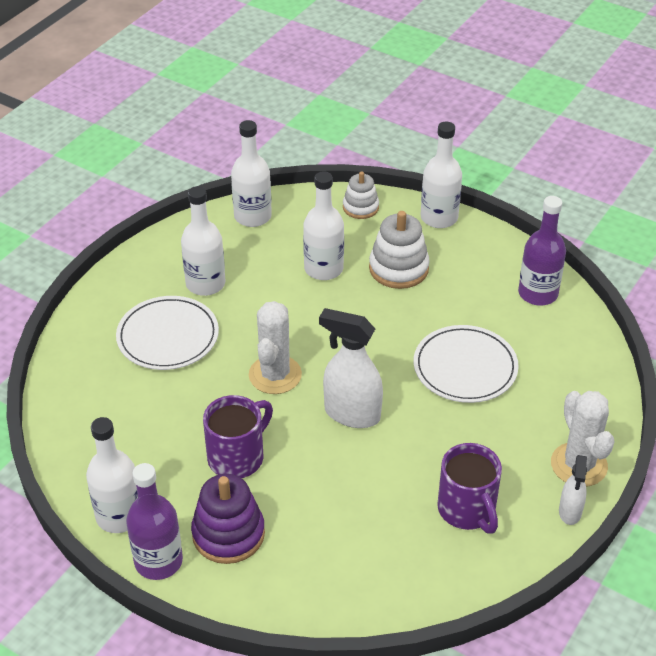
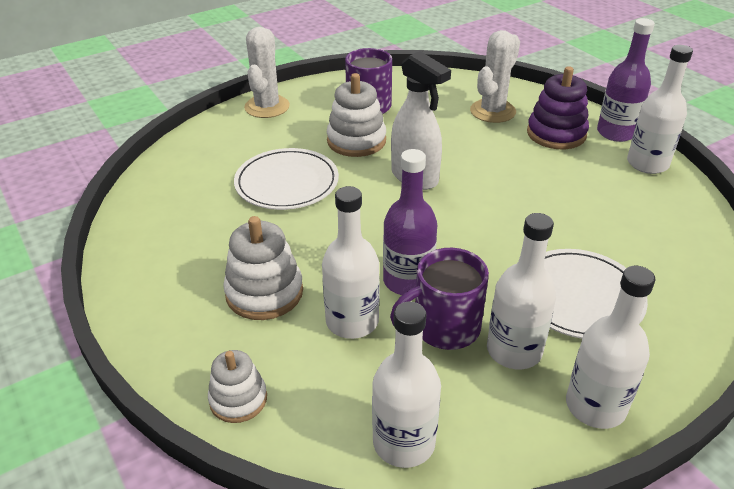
camera: 155 degrees left, 5 degrees down
(237, 457) = (533, 174): purple mug -> purple mug (444, 328)
(275, 375) = (470, 225): white cactus -> white cactus (492, 111)
(439, 218) = (154, 344): white bottle -> white bottle (595, 406)
(440, 444) = (356, 141): none -> white stacking toy
(538, 293) = (152, 221): purple bottle -> purple bottle (408, 281)
(570, 512) = (300, 89): white spray bottle -> none

